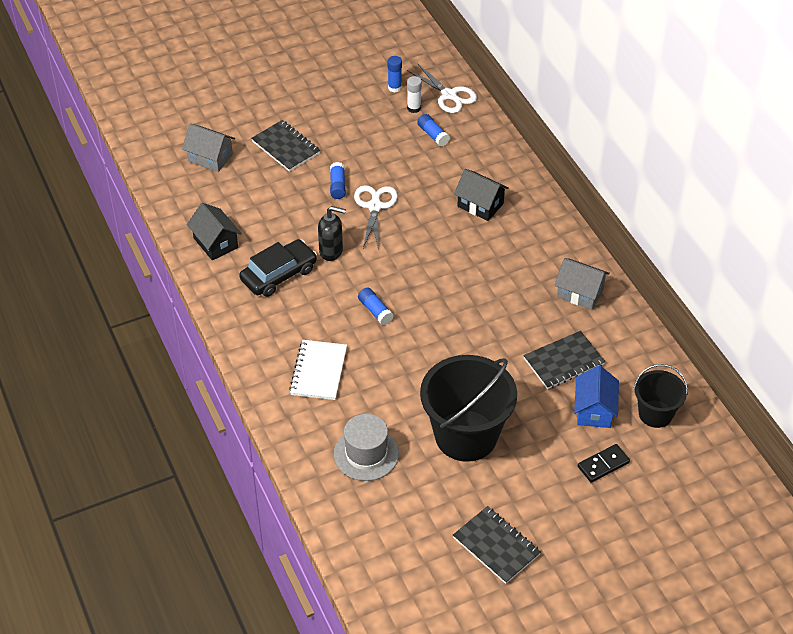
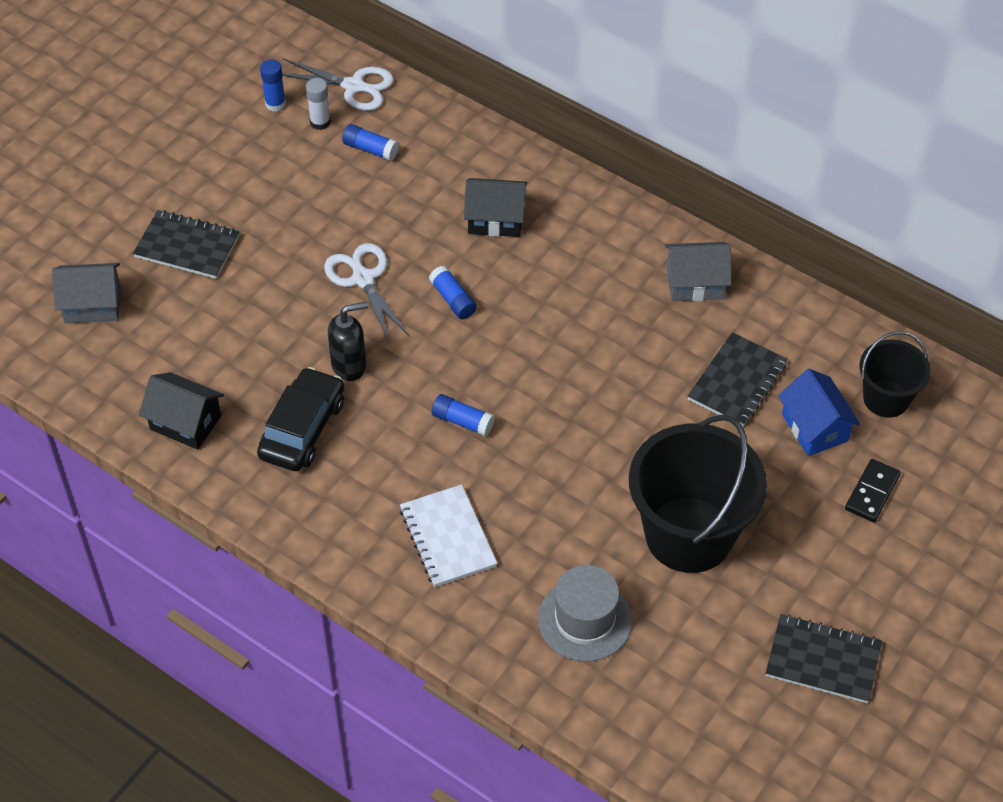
camera: 30 degrees left, 5 degrees up
(337, 186) = (294, 271): blue glue stick -> blue glue stick (453, 299)

